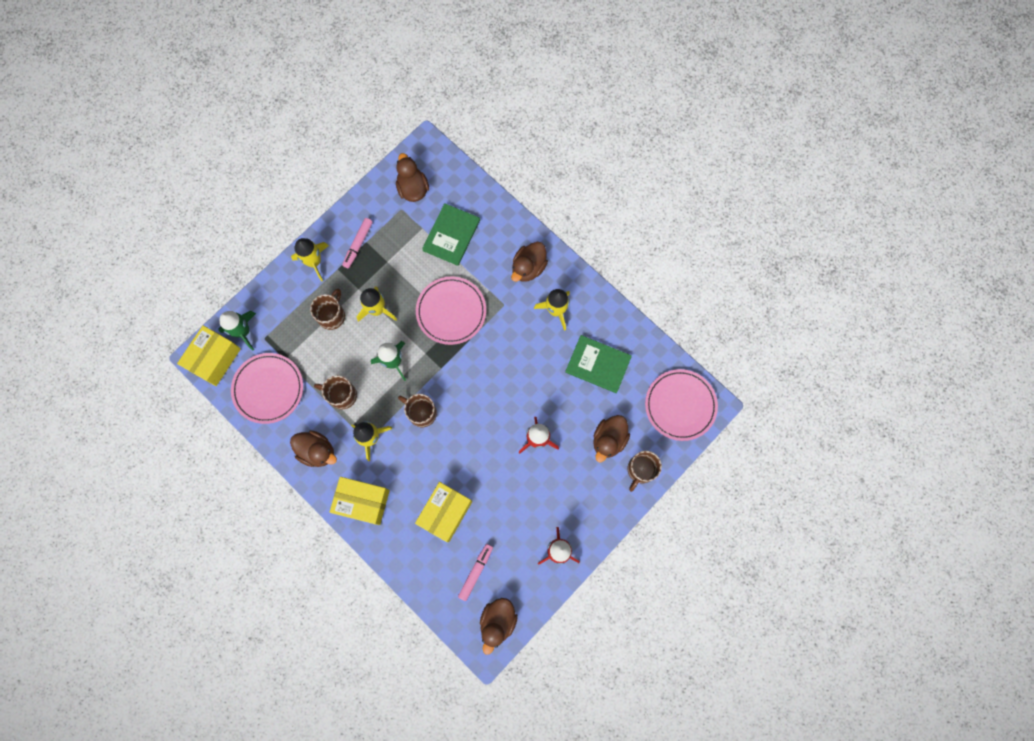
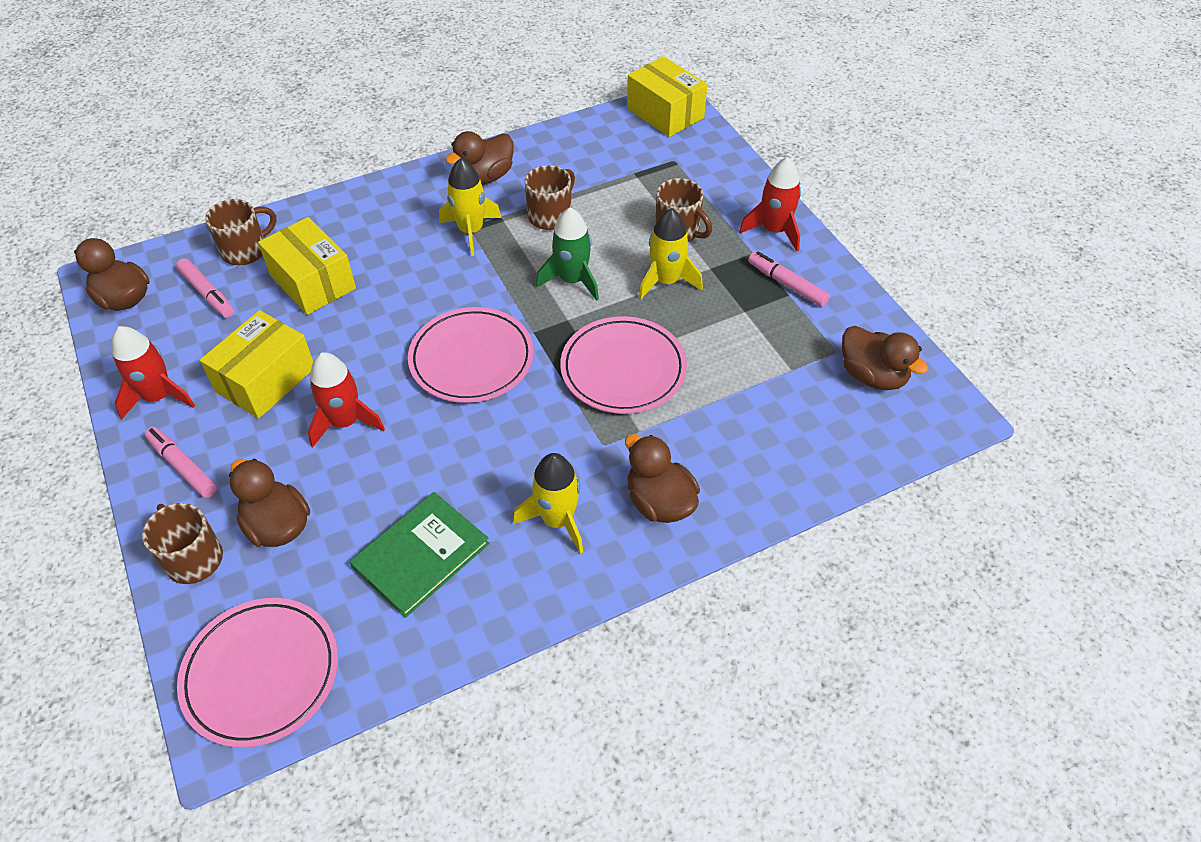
camera: 110 degrees right, 25 degrees down
(243, 331) = (693, 143): green rocket -> none
(268, 389) = (598, 151): pink plate -> pink plate (471, 359)
(314, 261) = (774, 231): yellow rocket -> red rocket
(362, 502) = (388, 204): yellow box -> yellow box (265, 380)
(413, 188) = (872, 376): brown duck -> brown duck turned 45 degrees clockwise
(421, 412) = (476, 292): brown mug -> brown mug (246, 250)
(451, 235) = (764, 406): green book -> none
(594, 508) = (183, 466): none -> pink marker

